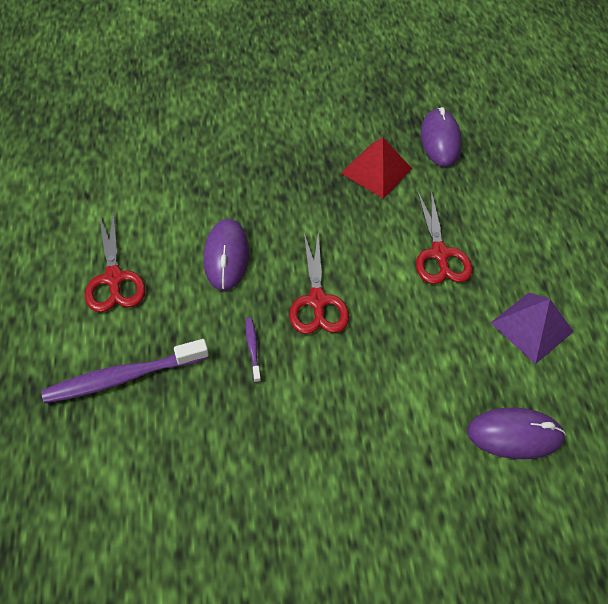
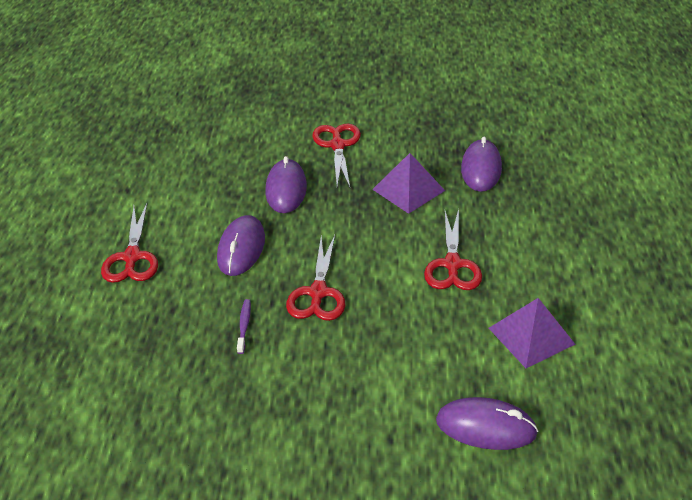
camera: 15 degrees right, 15 degrees down
(122, 377) = (116, 336): purple toothbrush -> none
(254, 180) = (286, 189): none -> purple mouse
(293, 124) = (337, 145): none -> red scissors
(376, 171) = (408, 190): red pyramid -> purple pyramid

